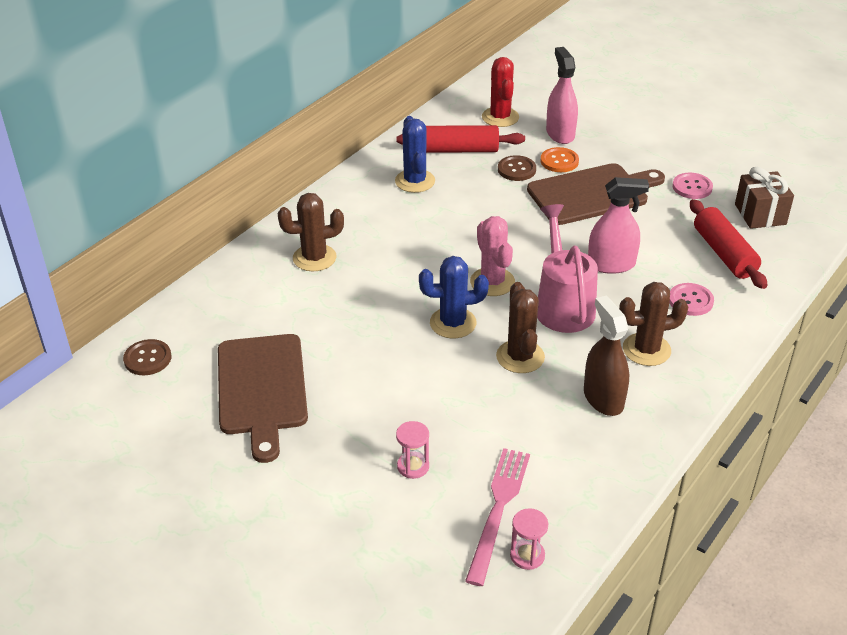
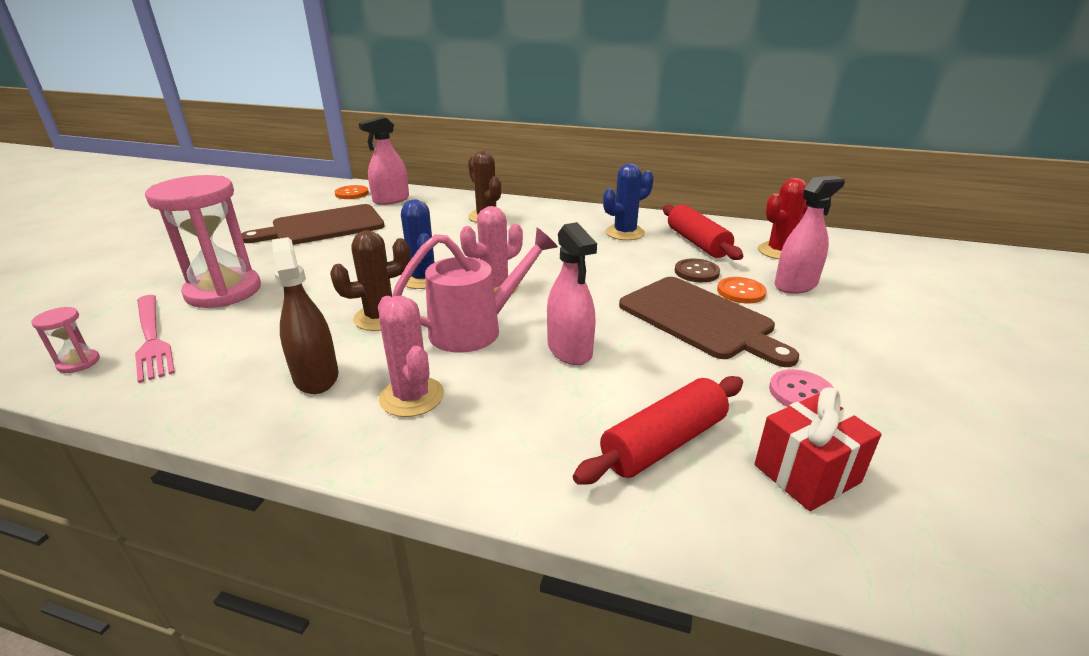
camera: 70 degrees right, 10 degrees down
(147, 359) = (352, 193): brown button -> orange button
(202, 325) = (391, 200): none -> pink spray bottle
(413, 466) = (223, 291): pink hourglass -> pink hourglass, size x2.39
(498, 509) = (152, 338): pink fork -> pink fork turned 60 degrees clockwise
(603, 398) = (316, 376): brown spray bottle -> brown spray bottle turned 75 degrees counterclockwise
(646, 350) = (412, 397): brown cactus -> pink cactus
(690, 301) = (530, 422): pink button -> none
(760, 214) = (807, 474): brown gift -> red gift

